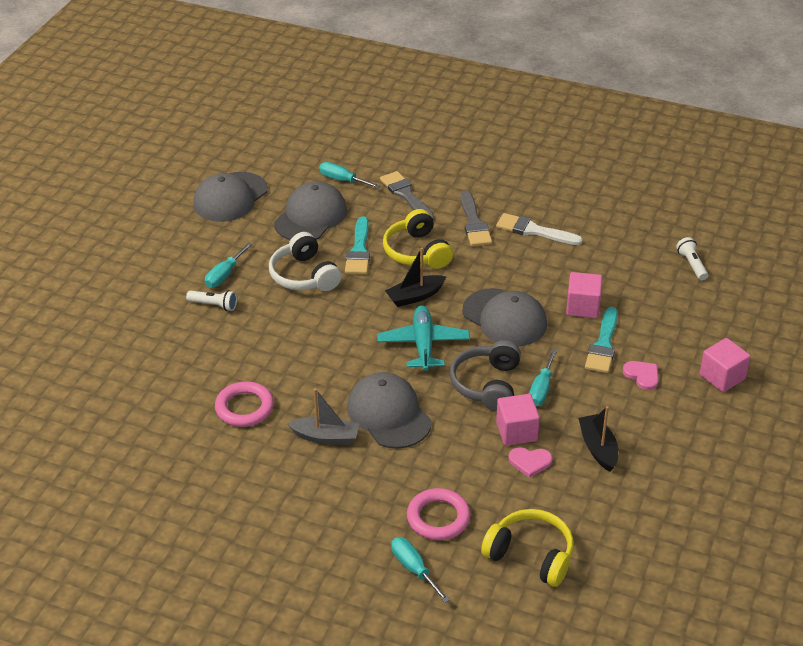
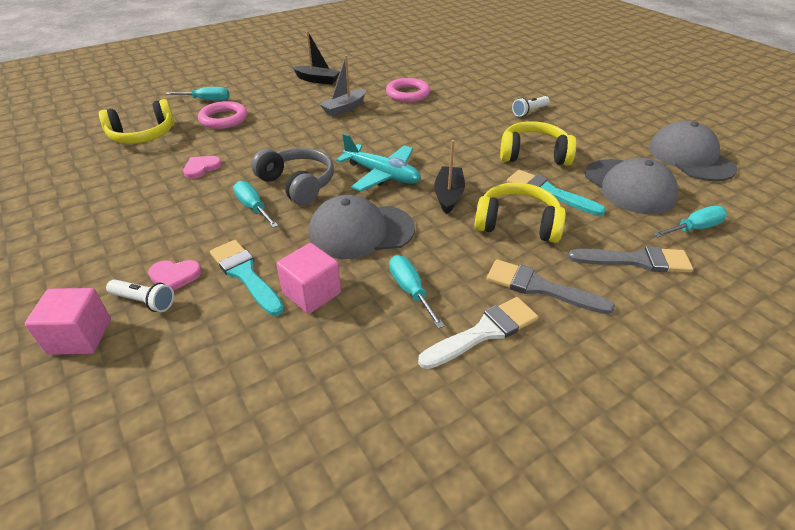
camera: 125 degrees right, 0 degrees up
(224, 275) = (565, 124): turquoise screwdriver -> turquoise screwdriver (410, 290)
(304, 276) = (533, 155): white headphones -> yellow headphones
(389, 414) = (331, 134): grey cap -> none
(516, 431) = (234, 175): pink cube -> none
(598, 448) = (157, 203): black boat -> black boat (317, 80)
(691, 265) = (253, 466): white flashlight -> white flashlight (144, 301)

